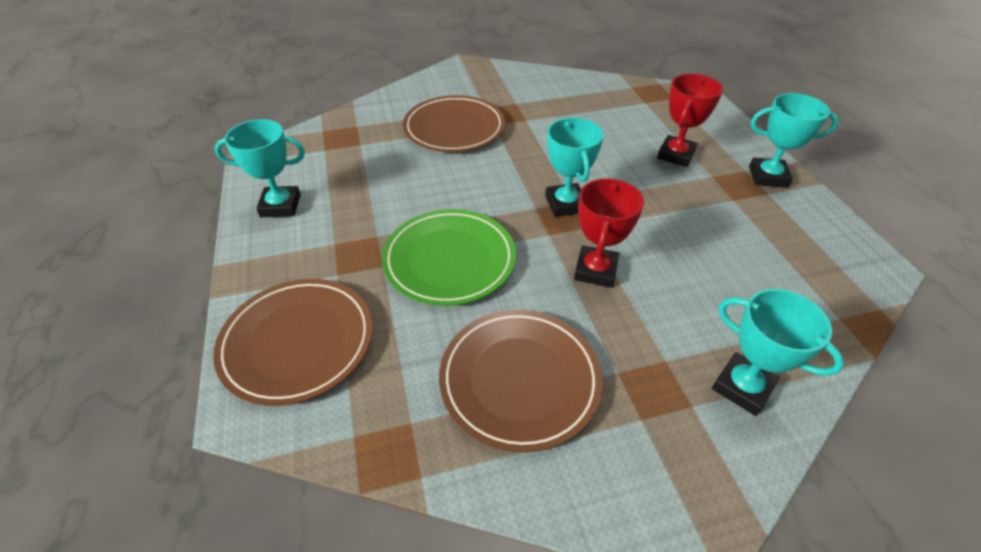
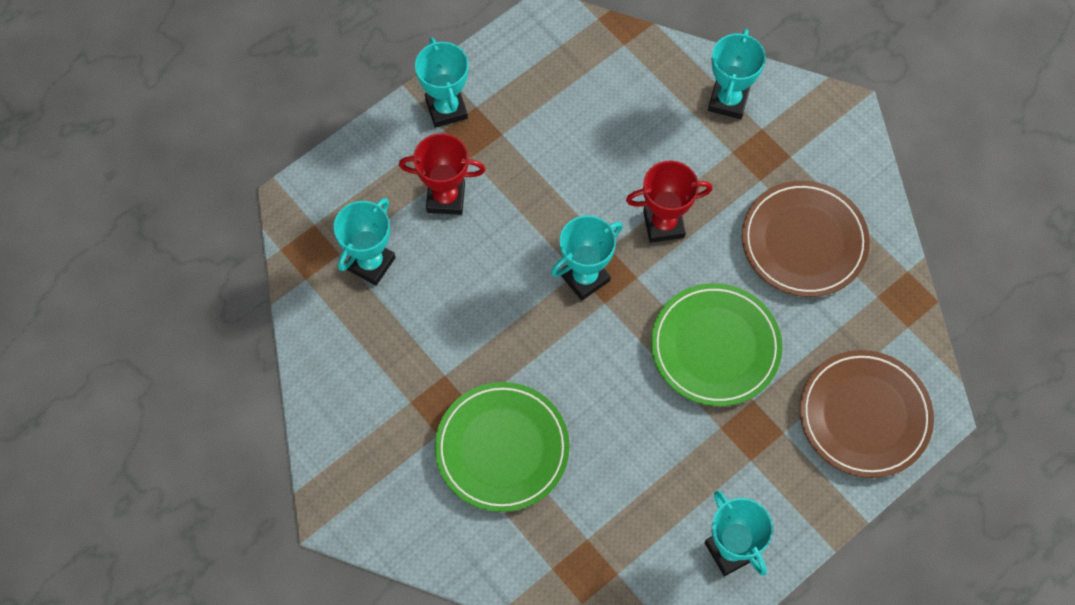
camera: 115 degrees left, 20 degrees up
(454, 128) = (502, 448): brown plate -> green plate
(631, 111) = (371, 263): none -> turquoise trophy

